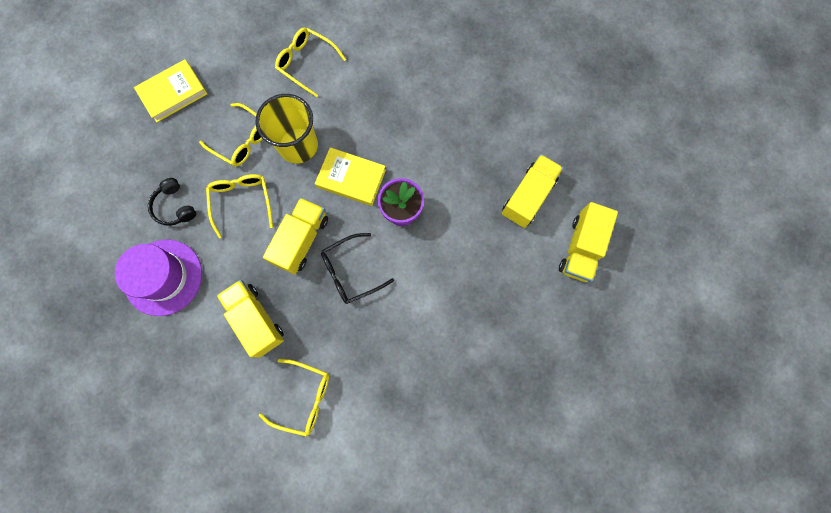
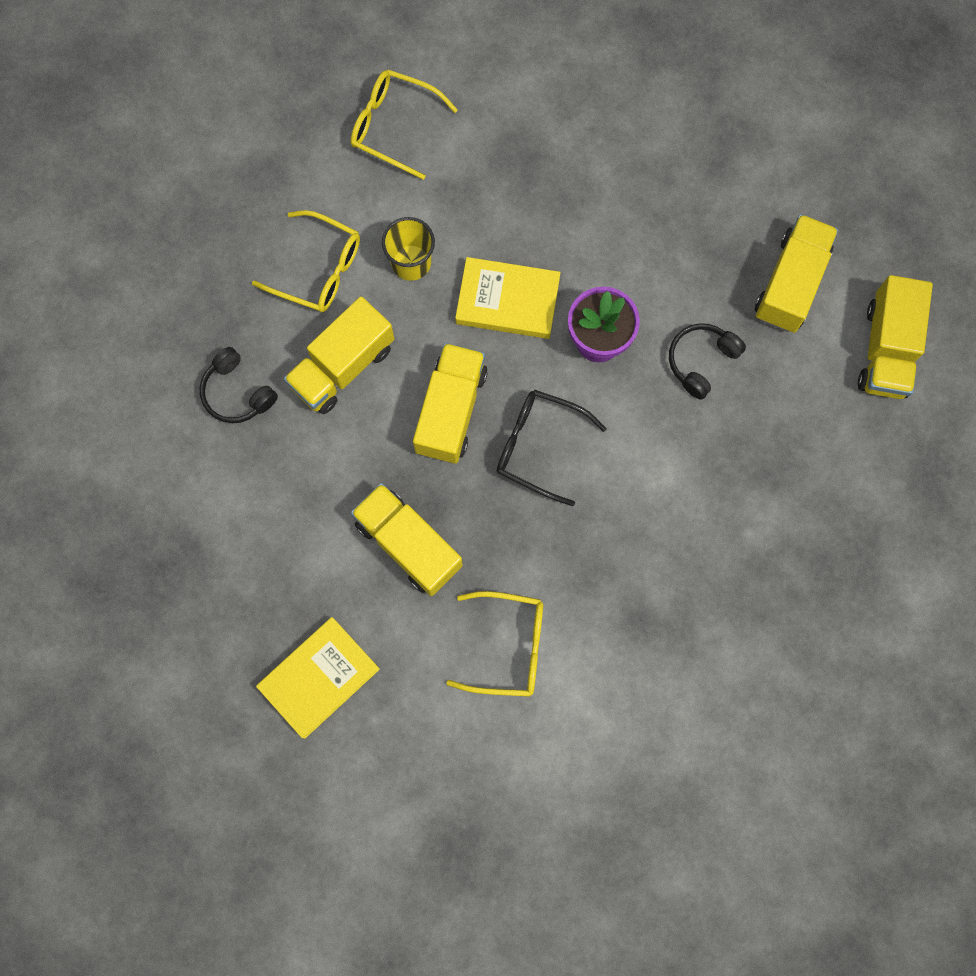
camera: 10 degrees left, 0 degrees up
(163, 277) = (247, 504): purple hat -> none
(173, 93) = (188, 211): yellow book -> yellow book (319, 678)
(242, 201) = (342, 366): yellow glasses -> yellow truck
(298, 145) = (411, 262): yellow cup -> yellow cup, size x0.61
(351, 272) = (539, 446): black glasses -> black glasses turned 60 degrees clockwise
(463, 236) = (701, 361): none -> black headphones

